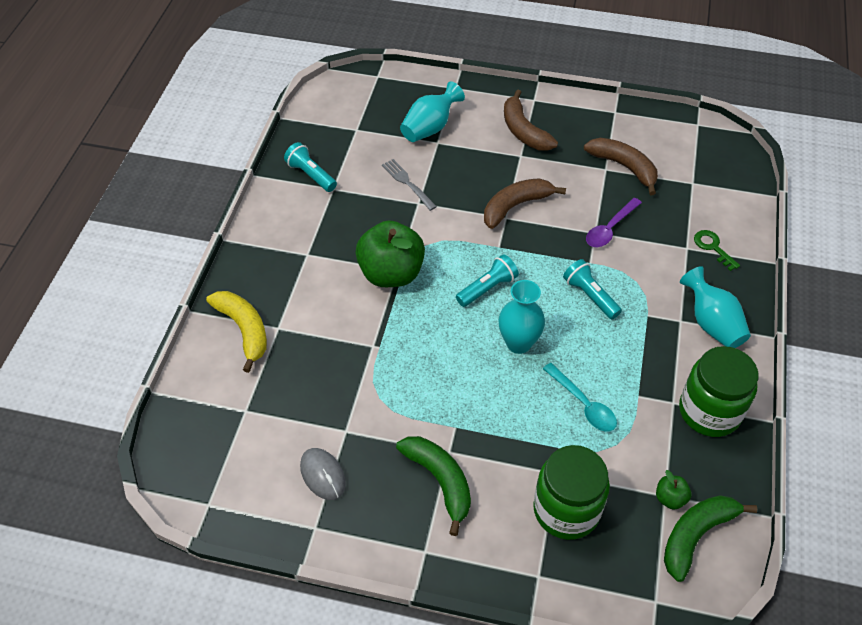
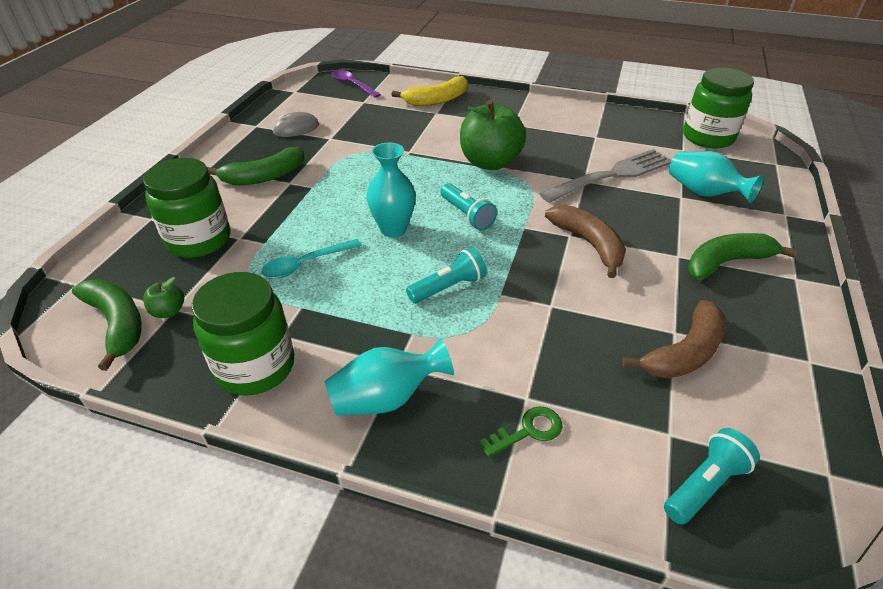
camera: 95 degrees right, 10 degrees down
(311, 175) = (611, 126): turquoise flashlight -> turquoise flashlight (705, 485)
(332, 109) = (708, 137): none -> green jar
(407, 183) = (611, 175): grey fork -> grey fork, size x1.84
(524, 131) = (726, 262): brown banana -> green banana
(609, 229) = (558, 319): purple spoon -> purple spoon (352, 84)

